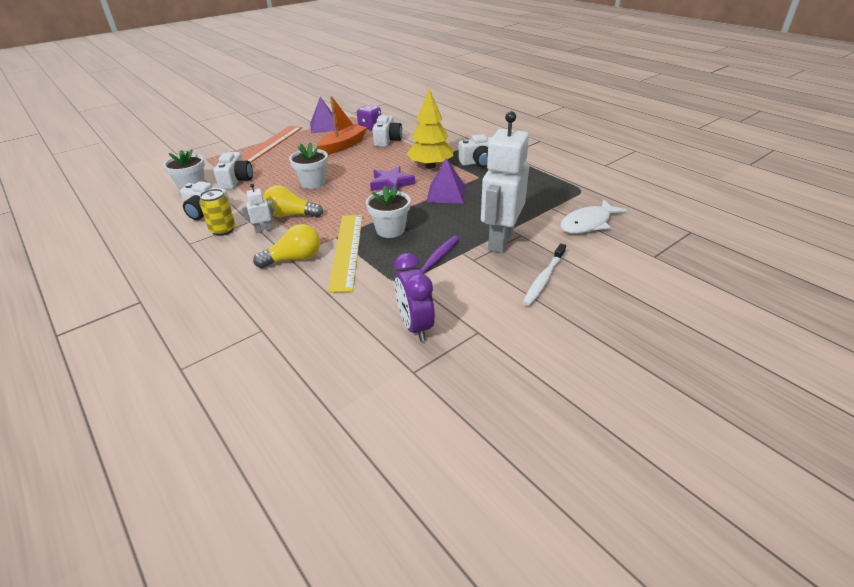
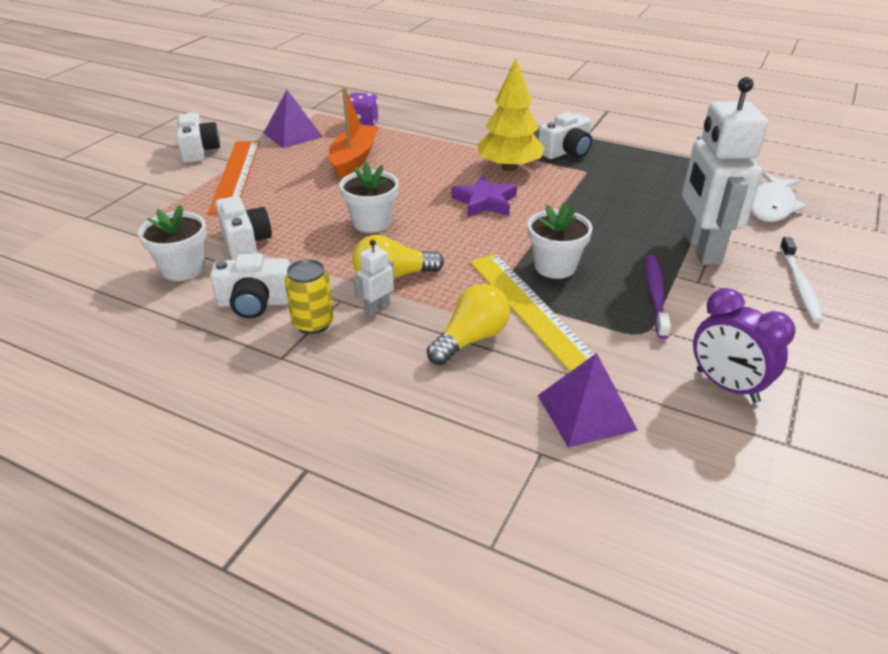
camera: 25 degrees left, 0 degrees up
(387, 140) = (410, 141): white camera -> white camera (199, 150)
(446, 194) = (571, 202): purple pyramid -> purple pyramid (586, 412)

